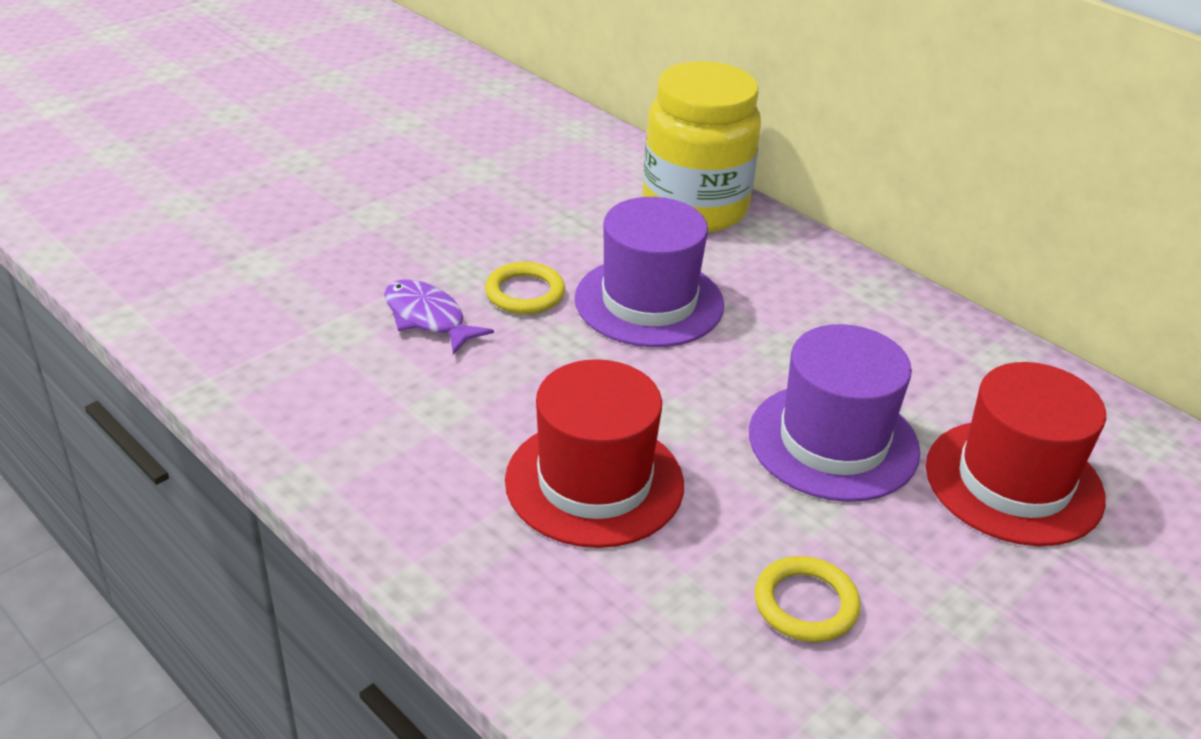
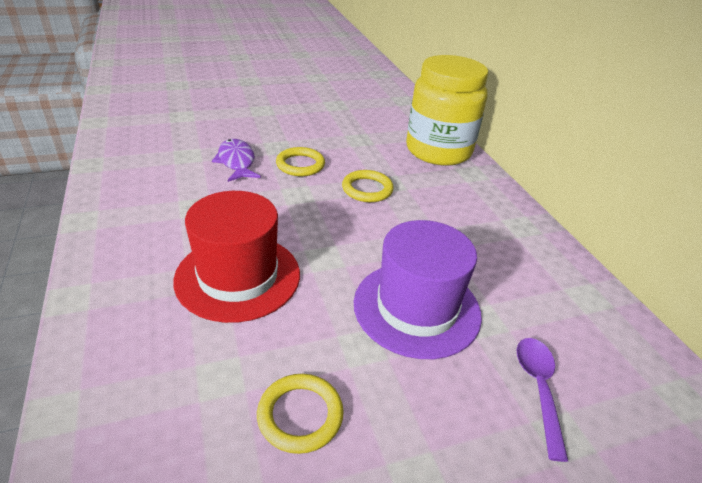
camera: 25 degrees right, 0 degrees up
(649, 302) = (367, 189): purple hat -> yellow ring
(1013, 482) = (538, 389): red hat -> purple spoon

